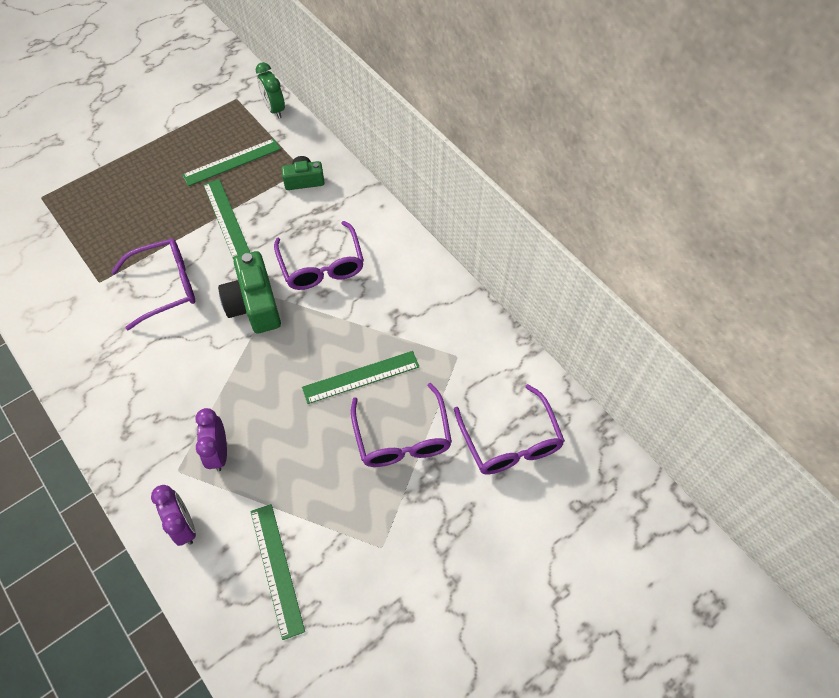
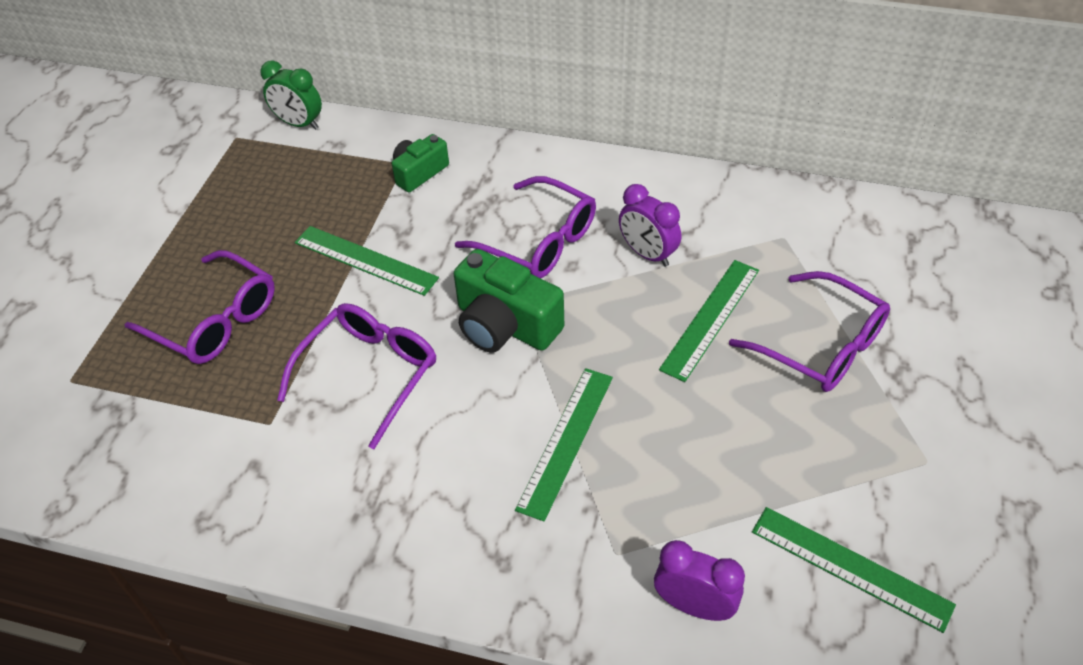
camera: 35 degrees left, 10 degrees down
(219, 452) = (643, 500): purple clock -> purple clock (647, 254)
(232, 162) = (305, 201): green ruler -> green ruler (566, 441)
(510, 441) = (926, 279): purple glasses -> purple glasses (215, 321)

